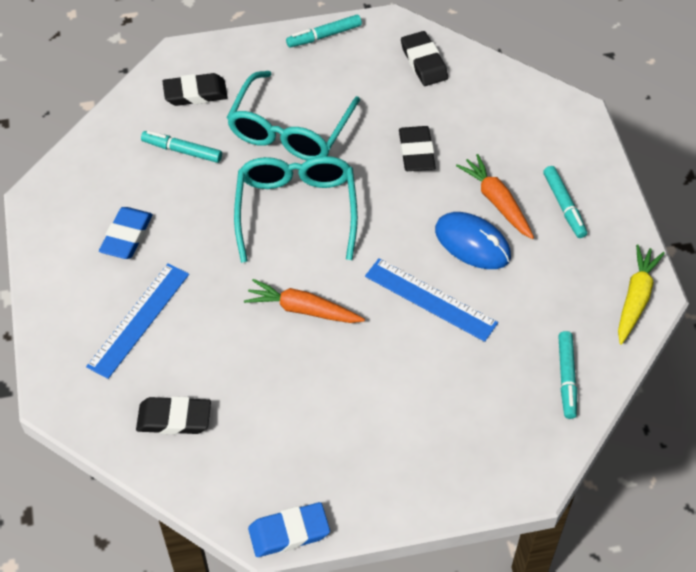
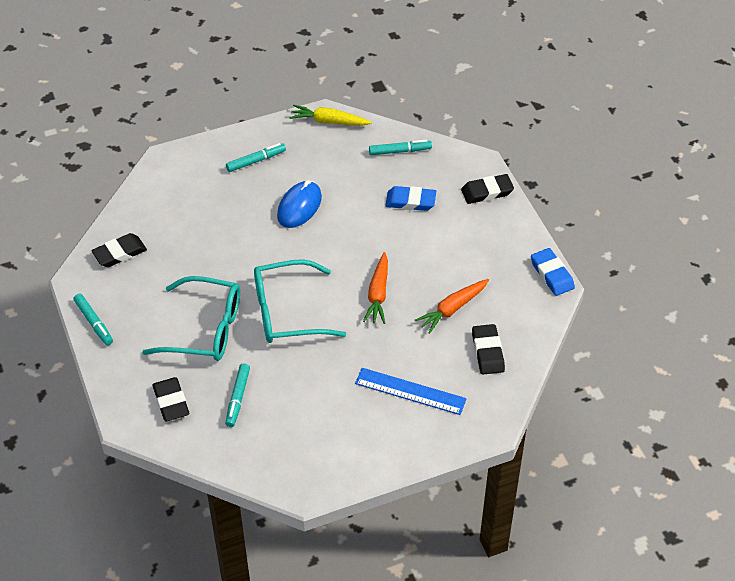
camera: 100 degrees left, 5 degrees down
(126, 236) = (333, 417): blue eraser -> blue eraser (410, 201)
(416, 152) = (217, 247): black eraser -> black eraser (487, 192)
(430, 299) = (353, 224): blue ruler -> none
(496, 202) = (258, 197): orange carrot -> orange carrot (452, 309)

